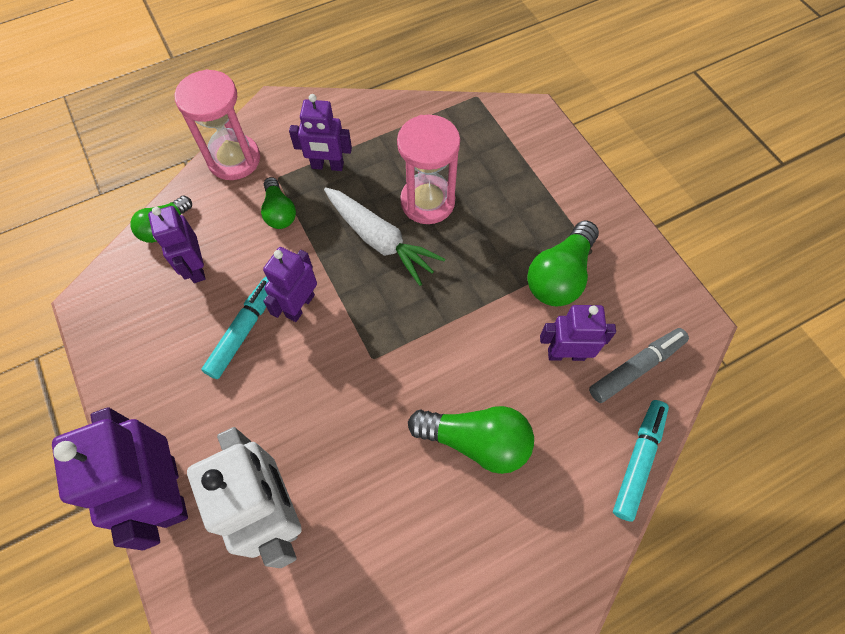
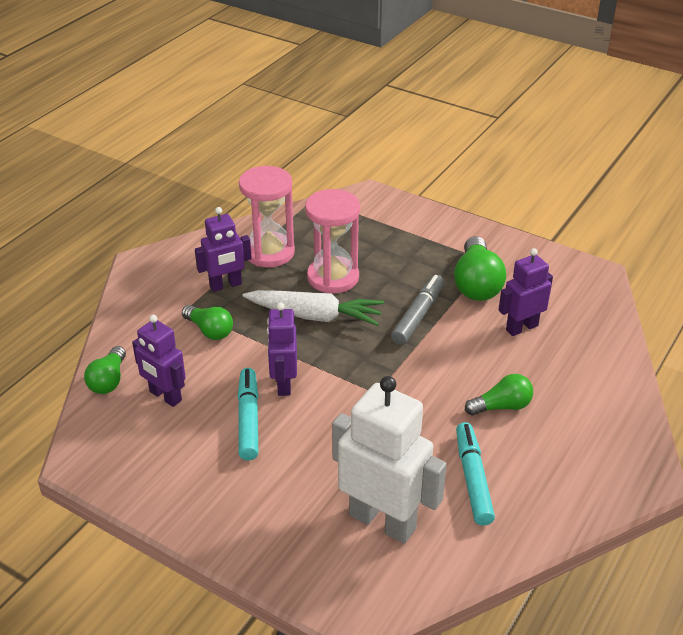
camera: 30 degrees left, 25 degrees down
(168, 492) = (278, 552): purple robot -> none
(234, 159) = (134, 311): pink hourglass -> pink hourglass (269, 252)
(476, 441) = (501, 406): green light bulb -> green light bulb, size x0.62
(636, 367) = (577, 315): grey marker -> grey marker (418, 315)
(638, 460) = (625, 366): turquoise marker -> turquoise marker (472, 479)

